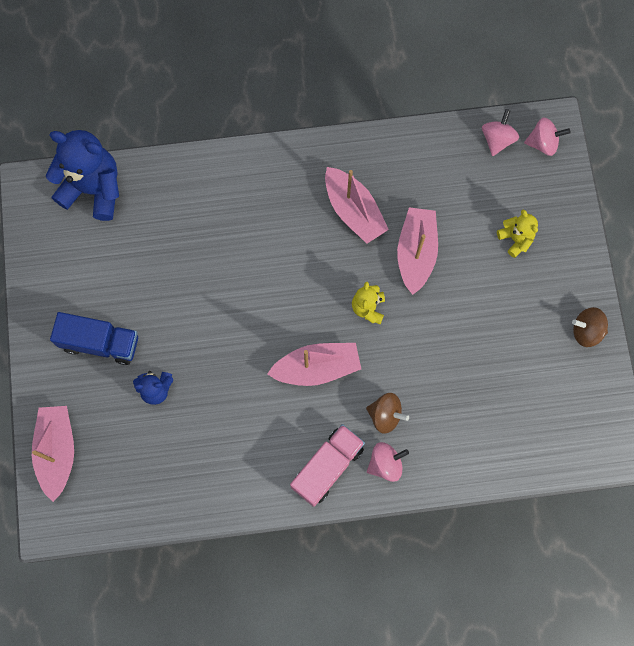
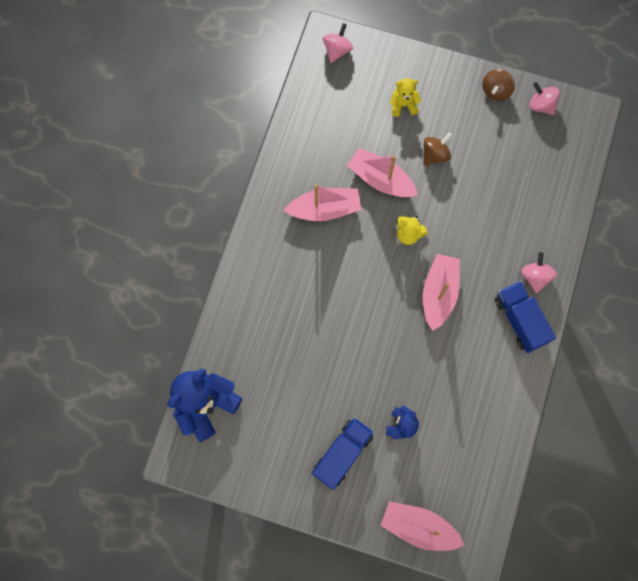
camera: 65 degrees left, 0 degrees up
(327, 467) = (520, 320): pink truck -> blue truck
(385, 415) = (498, 260): brown spinning top -> brown spinning top (435, 155)
(497, 139) = (318, 80): pink spinning top -> pink spinning top (541, 105)

